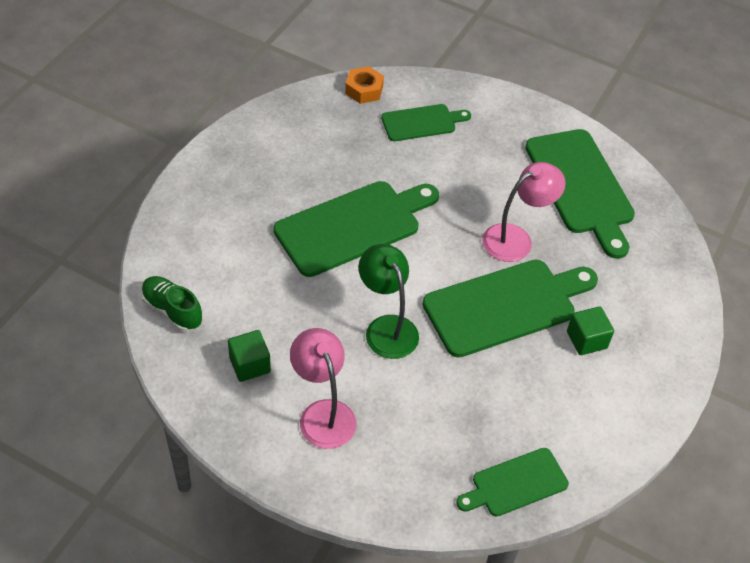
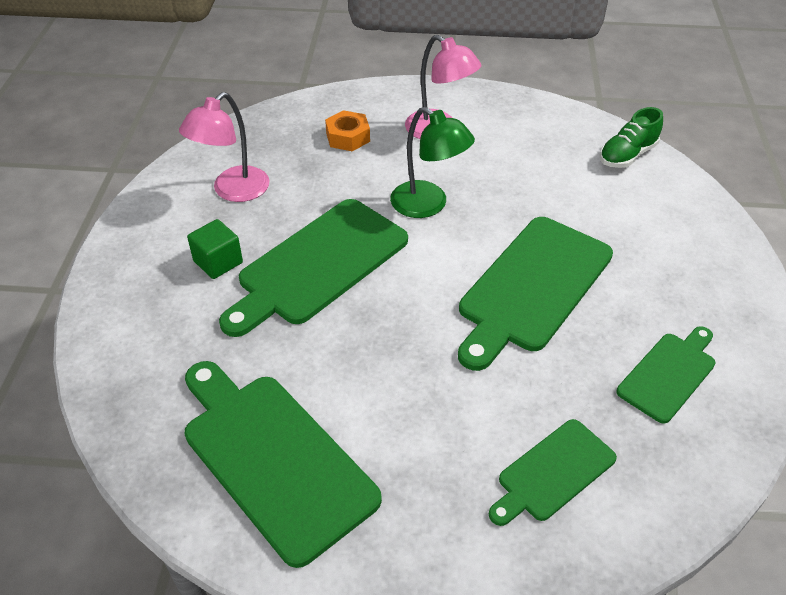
camera: 160 degrees right, 5 degrees down
(172, 310) = (627, 155): green shoe -> green shoe turned 120 degrees clockwise
(250, 365) = (525, 141): green cube -> none
(364, 90) = (676, 497): orange nut -> orange nut (348, 137)
(515, 484) = (254, 136): green cutting board -> green cutting board (669, 374)
(516, 238) = (337, 344): pink lamp -> pink lamp (233, 191)

